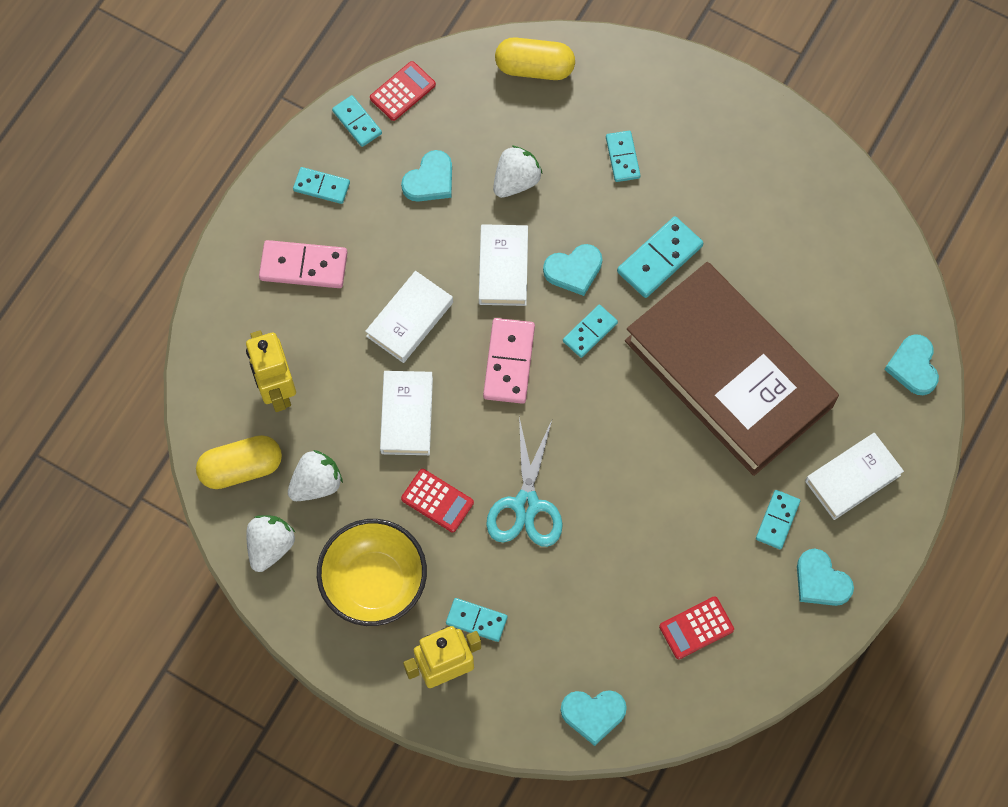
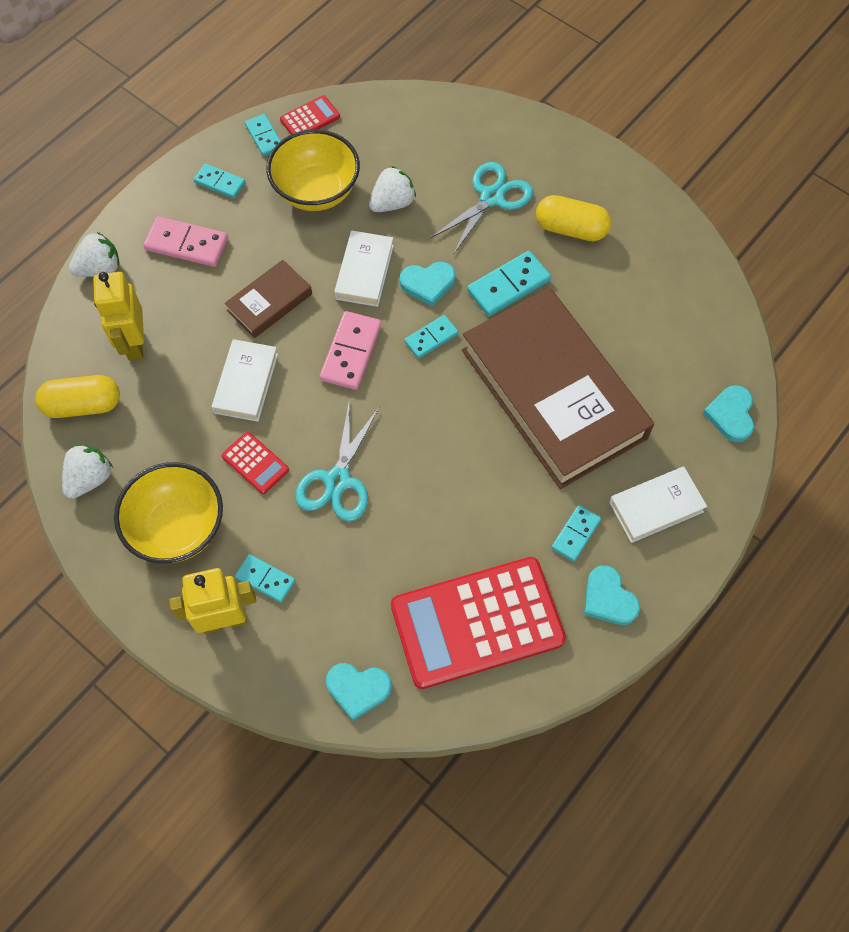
camera: 10 degrees right, 5 degrees down
(316, 483) = (147, 430): white strawberry -> white strawberry (100, 268)
(409, 319) = (269, 302): white book -> brown book
(430, 180) = (316, 191): turquoise heart -> yellow bowl
(534, 68) = (429, 116): yellow capsule -> yellow capsule (571, 229)
(622, 157) = (492, 198): turquoise domino -> turquoise scissors
(696, 628) = (477, 623): red calculator -> red calculator, size x2.39

